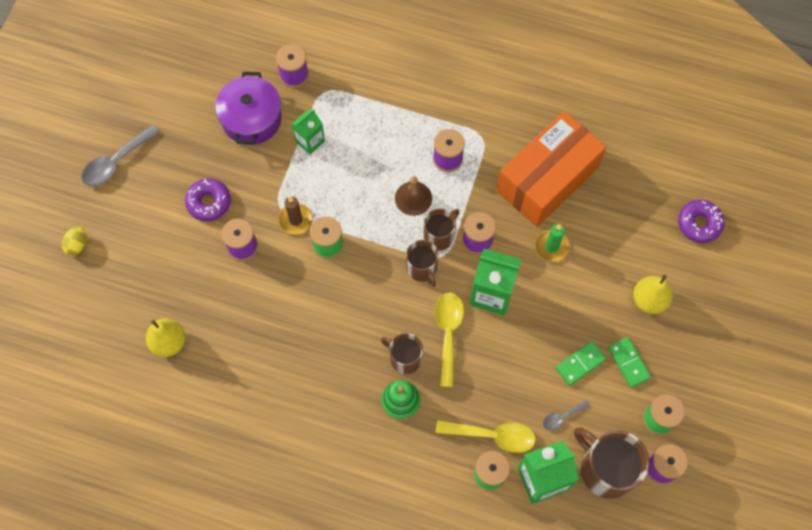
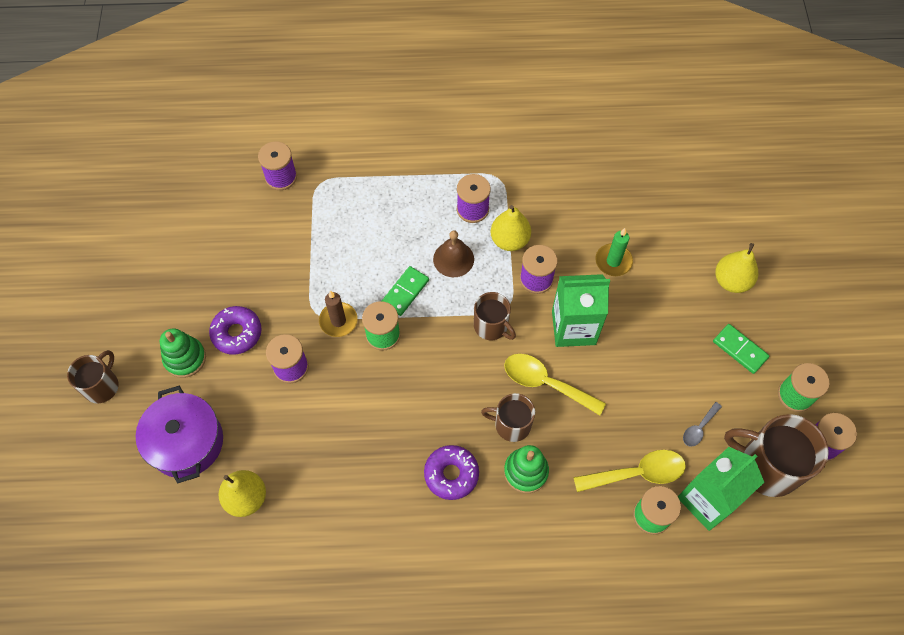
camera: 20 degrees left, 5 degrees down
(77, 245) = (103, 427): yellow egg -> none
(116, 162) = (118, 324): grey spoon -> none
(160, 209) = (185, 358): none -> green stacking toy
(251, 119) = (252, 233): purple pot -> purple pot (186, 442)
(310, 141) = (323, 236): green carton -> none
(439, 235) = (496, 287): brown mug -> brown mug (102, 386)
(448, 333) = (546, 383): yellow spoon -> yellow spoon turned 45 degrees counterclockwise
(468, 197) = (509, 240): none -> yellow pear
(547, 179) = (580, 198): orange box -> none
(580, 364) = (693, 367): green domino -> green domino (405, 292)
(699, 224) = (745, 193): purple donut -> purple donut (451, 474)

